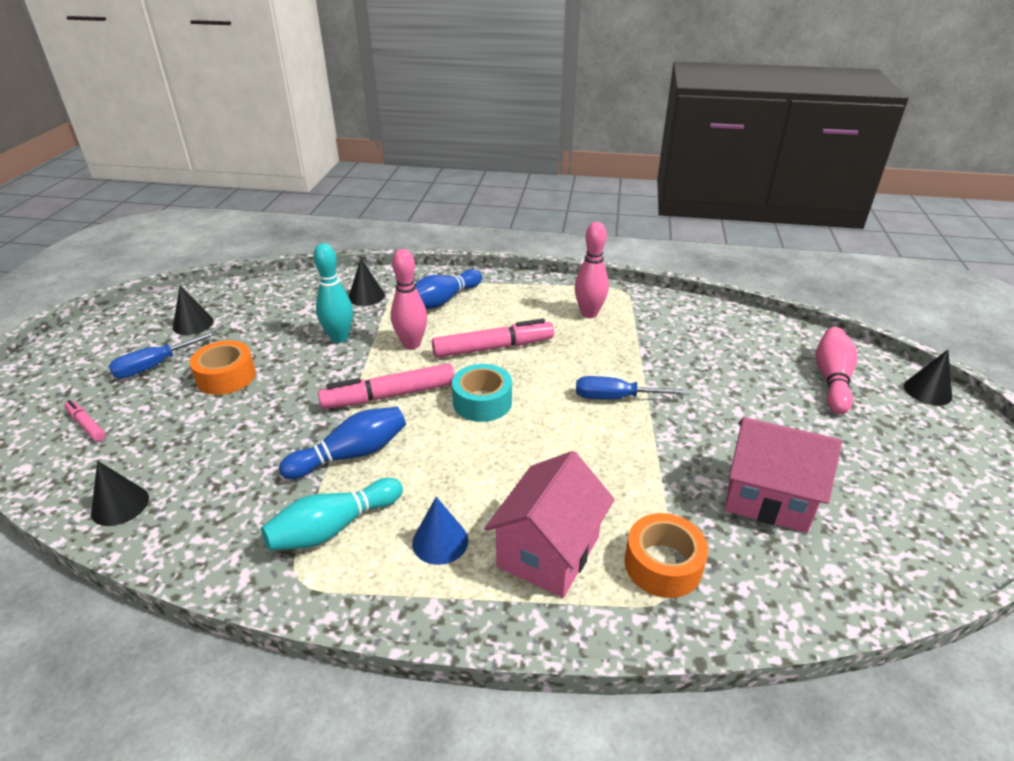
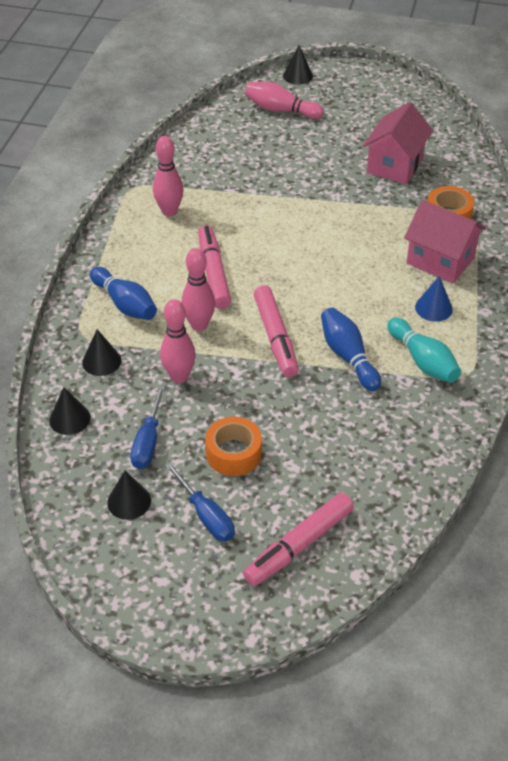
camera: 85 degrees left, 10 degrees up
(86, 425) = (299, 545): pink marker -> pink marker, size x1.94
(120, 505) = (402, 490): black cone -> black cone (69, 419)
(339, 338) = (179, 376): turquoise bowling pin -> pink bowling pin
(482, 402) = (289, 283): turquoise tape -> none
(615, 398) = (291, 213): blue screwdriver -> blue screwdriver (148, 442)

